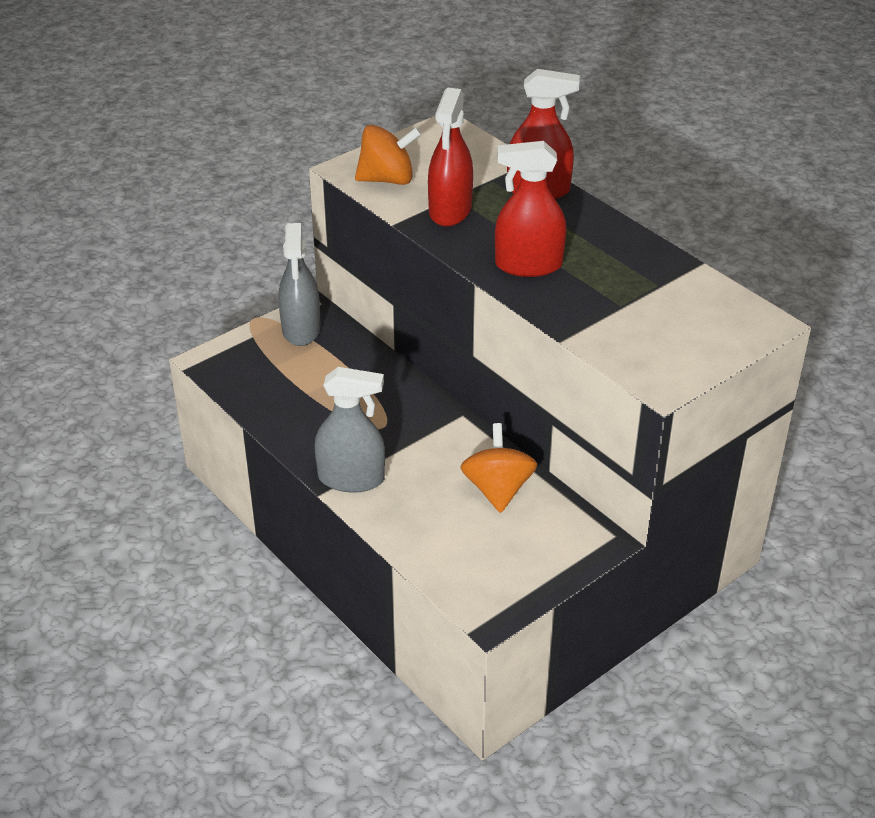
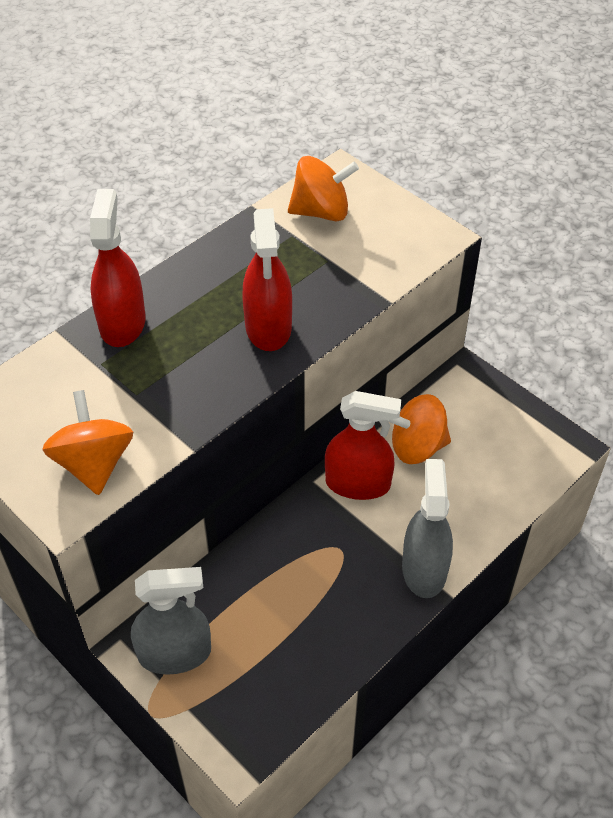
camera: 95 degrees left, 10 degrees up
(450, 211) = (165, 398): red spray bottle -> red spray bottle (358, 483)
(696, 305) = (321, 212): none -> orange spinning top

